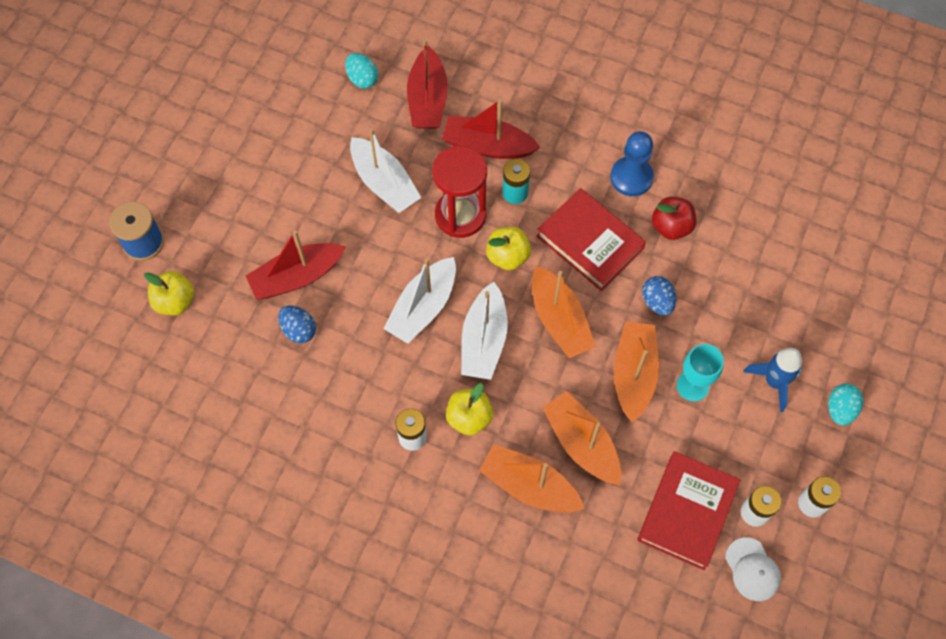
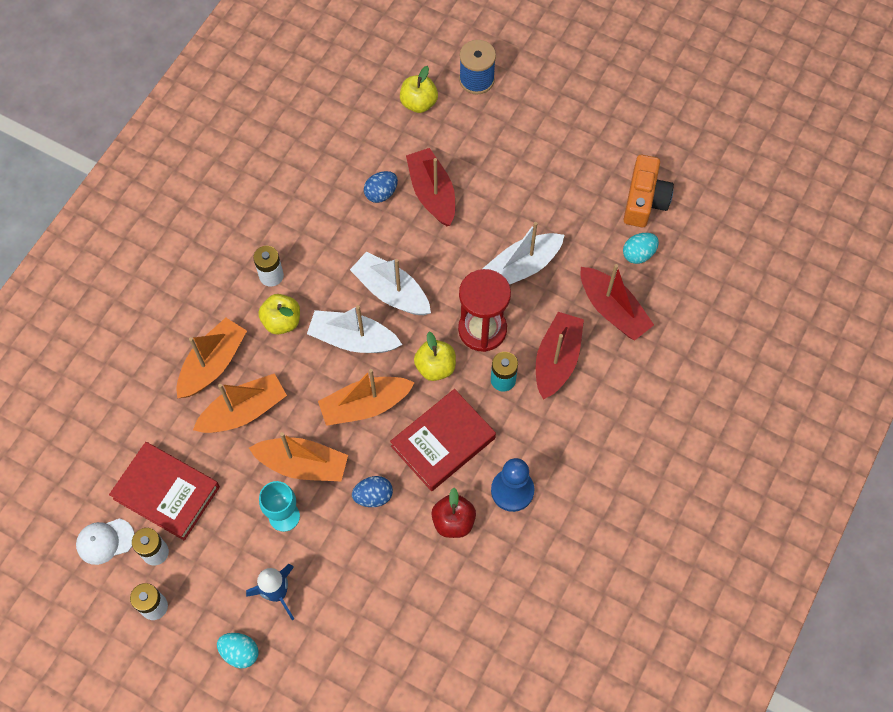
camera: 95 degrees right, 0 degrees up
(298, 75) = (644, 200): none -> orange camera
(427, 99) = (612, 310): red boat -> red boat turned 135 degrees counterclockwise

